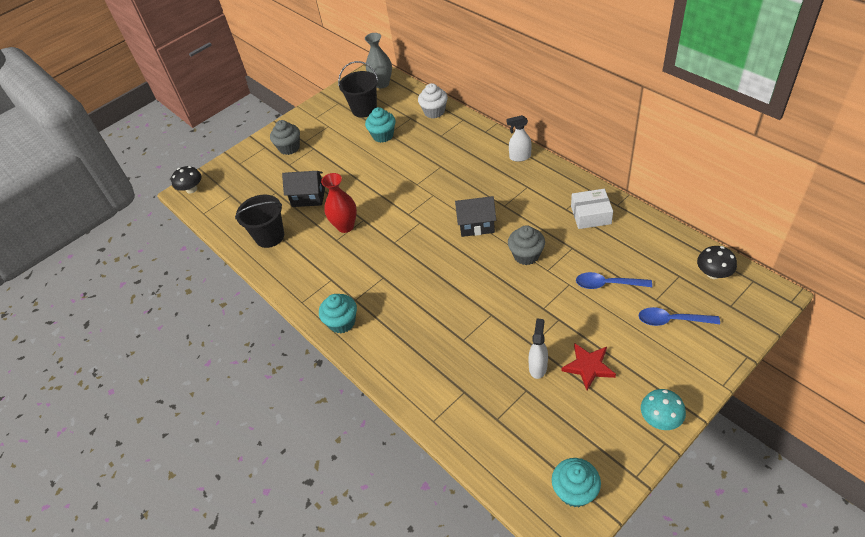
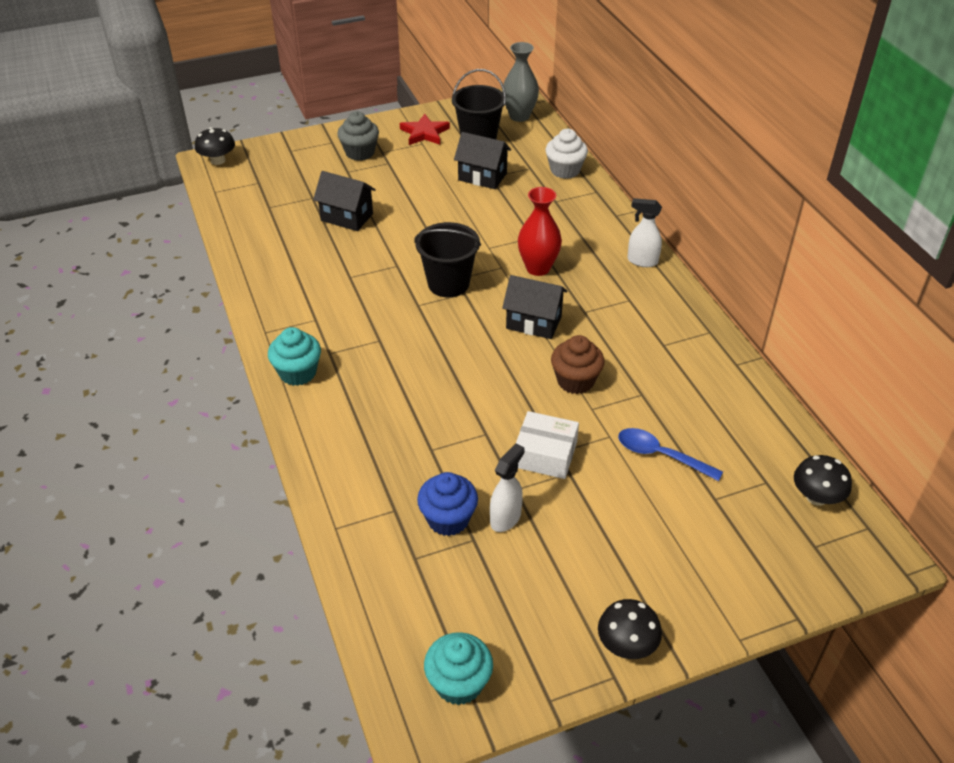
camera: 15 degrees right, 5 degrees down
(270, 236) = (274, 245): black bucket -> black bucket (448, 283)
(345, 226) = (370, 265): red vase -> red vase (538, 268)
(383, 135) = (482, 177): turquoise cupcake -> black house
(502, 383) = (448, 519): none -> blue cupcake
(526, 255) = (575, 381): grey cupcake -> brown cupcake
(588, 367) = (571, 544): red star -> red star (424, 133)
(590, 215) = (692, 364): white box -> white box (545, 454)
(660, 419) = (626, 645): turquoise mushroom -> black mushroom
(671, 320) = (720, 532): blue spoon -> none

